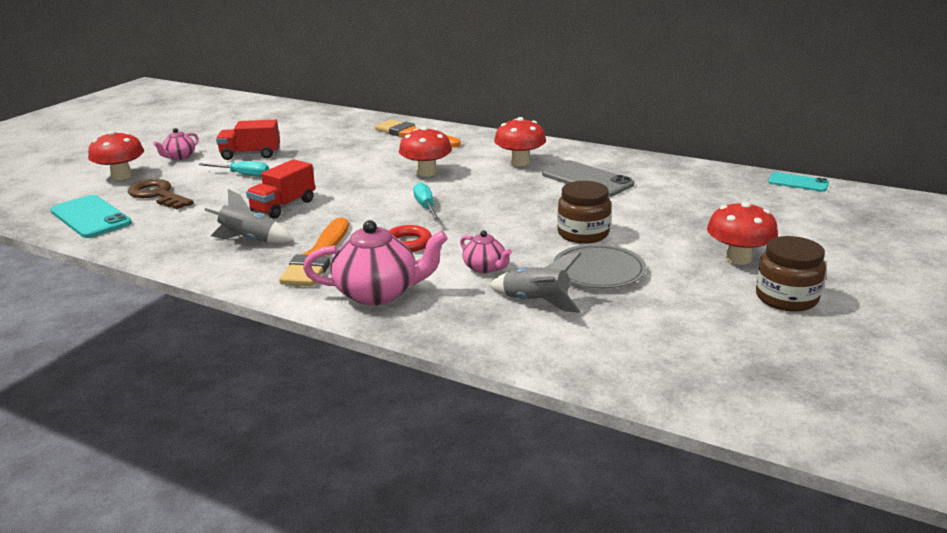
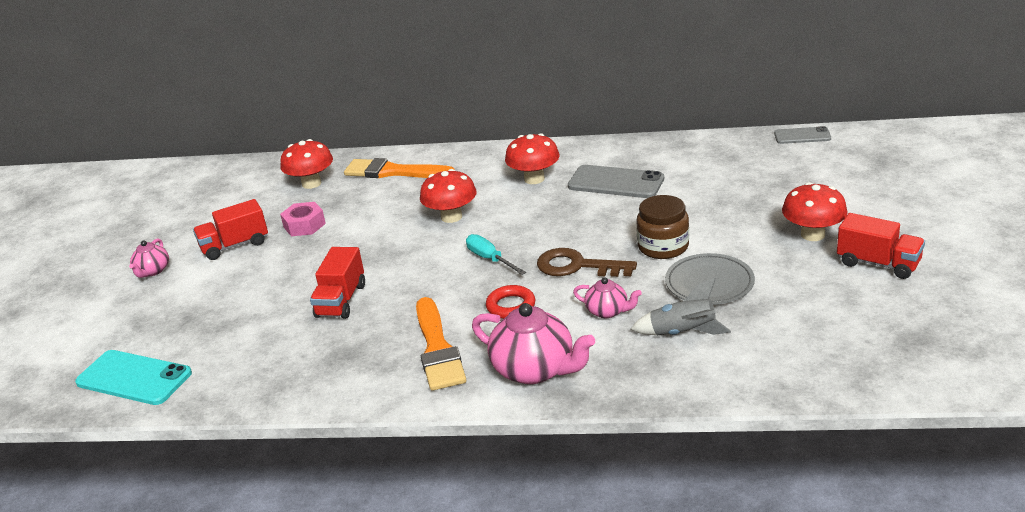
camera: 20 degrees left, 5 degrees up
(121, 176) = (109, 315): red mushroom -> red mushroom (311, 183)
(158, 195) = (182, 327): brown key -> brown key (577, 266)
(243, 175) = (254, 274): turquoise screwdriver -> none
(250, 240) = (347, 351): grey rocket -> none
(312, 153) = (304, 225): none -> pink nut
(378, 293) = (534, 369): pink teapot -> pink teapot turned 60 degrees clockwise
(786, 298) = (878, 263): brown jar -> red truck
(798, 183) = (802, 136): turquoise phone -> grey phone

